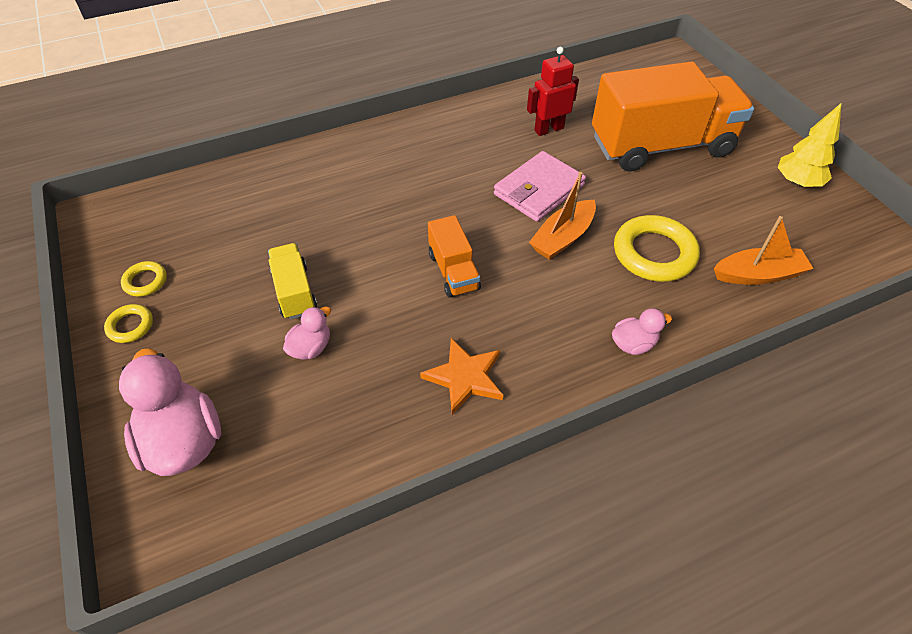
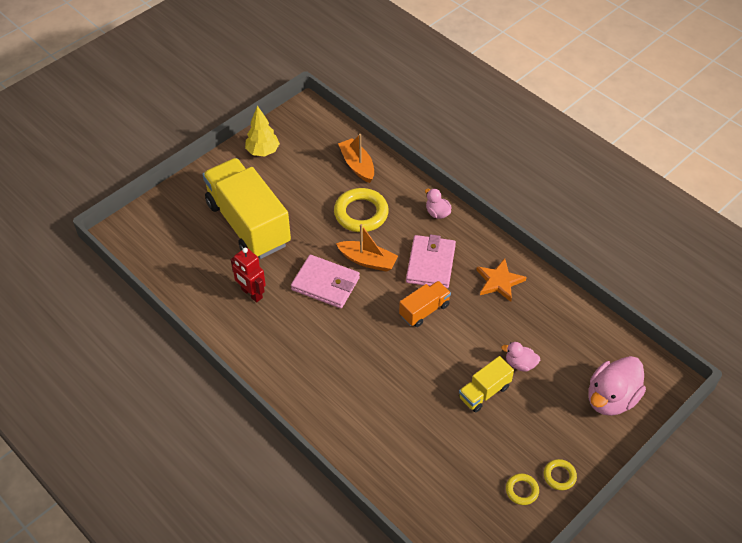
camera: 110 degrees left, 0 degrees up
(532, 303) = (430, 264): none -> pink wallet
(661, 146) = (248, 224): orange truck -> yellow truck

